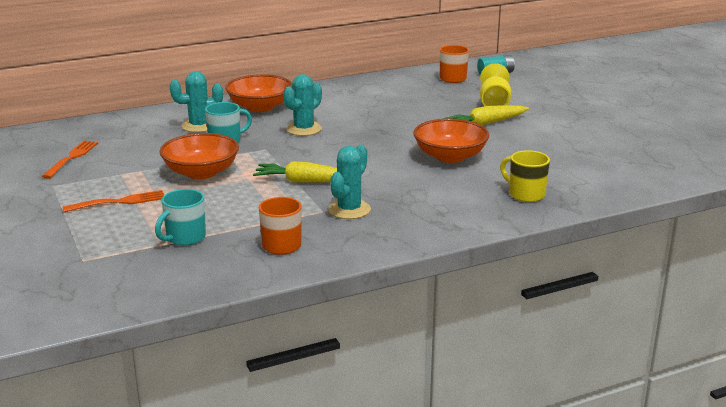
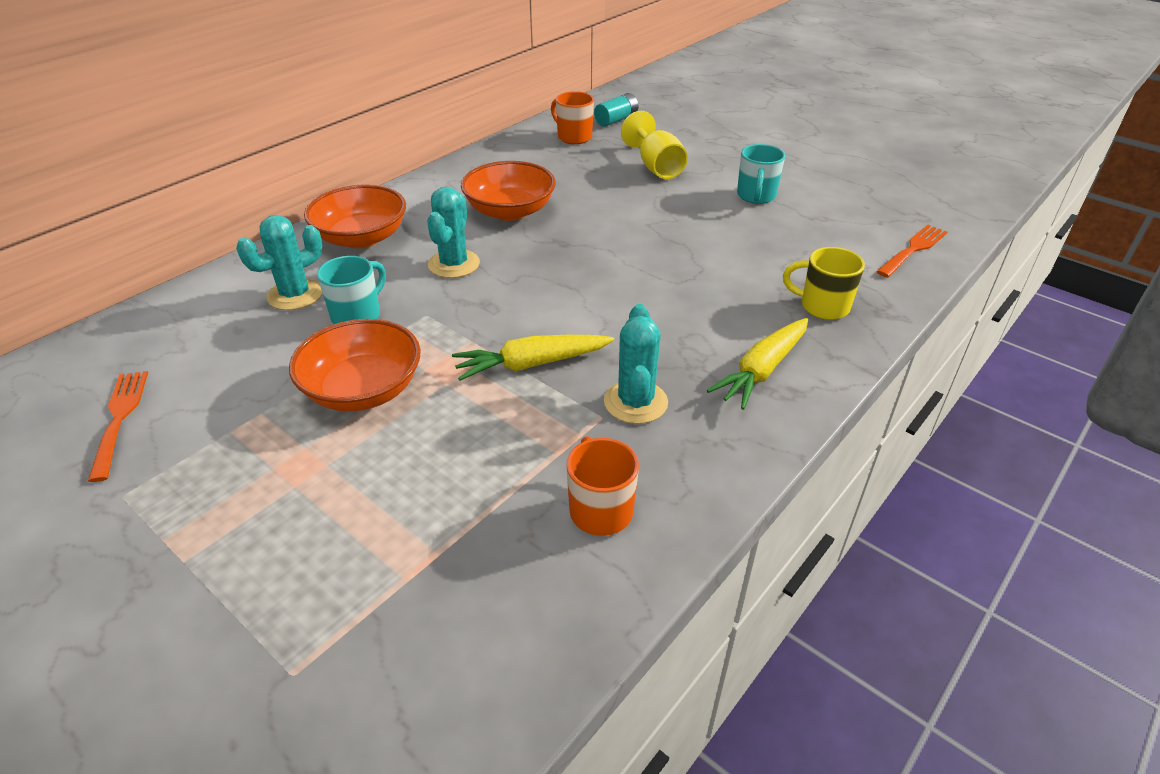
camera: 25 degrees left, 15 degrees up
(118, 202) = (268, 499): orange fork -> orange fork (913, 250)
(185, 238) = (438, 548): turquoise mug -> turquoise mug (756, 196)
(450, 156) = (679, 265): orange bowl -> orange bowl (510, 211)
(485, 123) = (673, 200): yellow carrot -> yellow carrot (762, 371)

